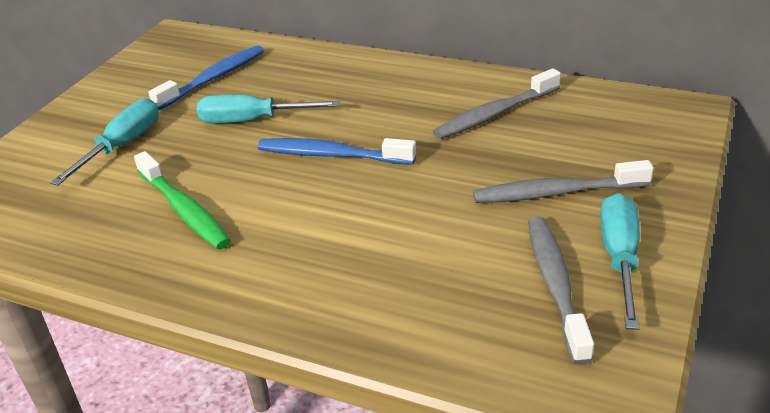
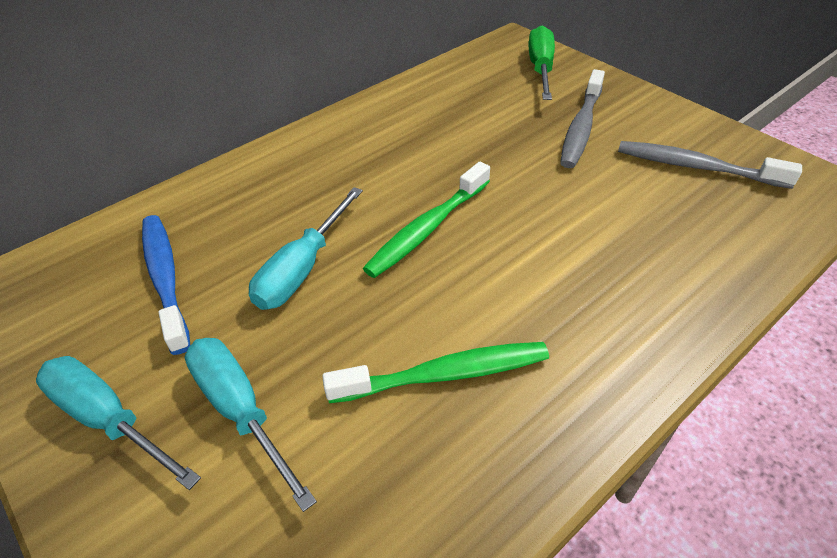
camera: 65 degrees left, 10 degrees up
(331, 155) = (427, 229): blue toothbrush -> green toothbrush
(494, 114) = (443, 117): grey toothbrush -> none
(619, 258) = (677, 130): turquoise screwdriver -> turquoise screwdriver (108, 419)
(647, 140) = (540, 68): none -> green screwdriver

